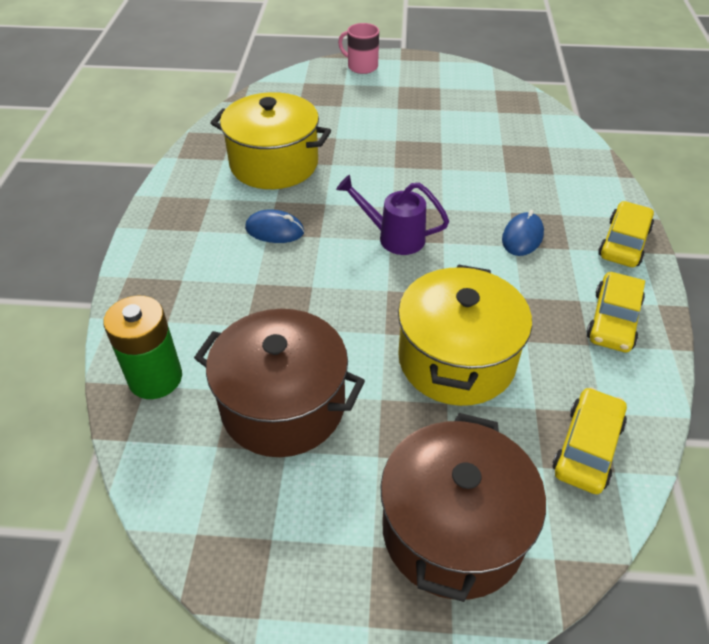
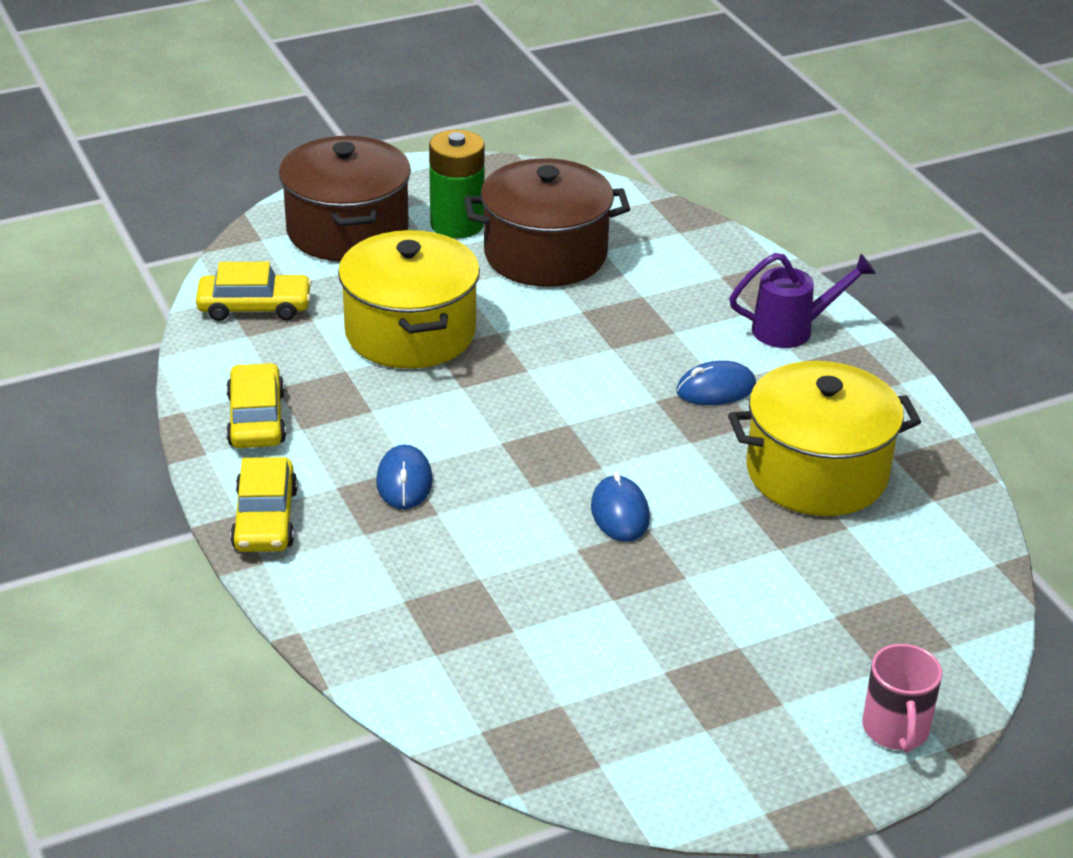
camera: 150 degrees right, 10 degrees down
(155, 378) = (677, 238): green battery -> green battery (457, 224)
(361, 66) = (896, 730): pink mug -> pink mug turned 90 degrees clockwise
(393, 237) = (567, 428): purple watering can -> purple watering can (793, 329)
(403, 178) = (620, 513): none -> blue mouse
(587, 447) = (254, 307): yellow car -> yellow car turned 90 degrees counterclockwise

